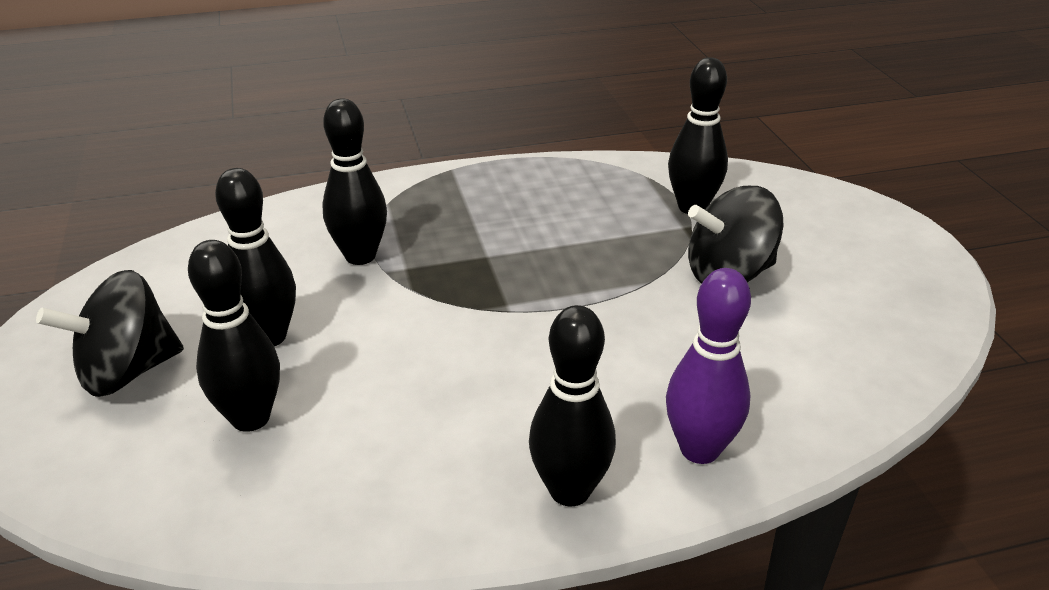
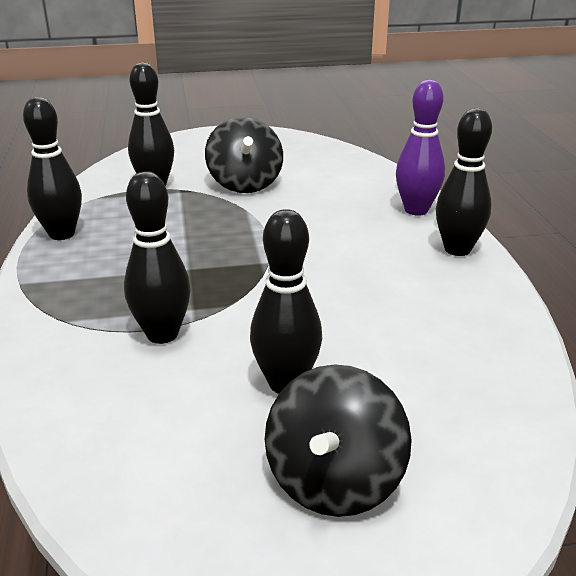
camera: 85 degrees left, 5 degrees down
(127, 371) = (334, 481): black spinning top -> black spinning top turned 45 degrees clockwise
(250, 418) = (402, 384): black bowling pin -> black bowling pin (62, 234)

